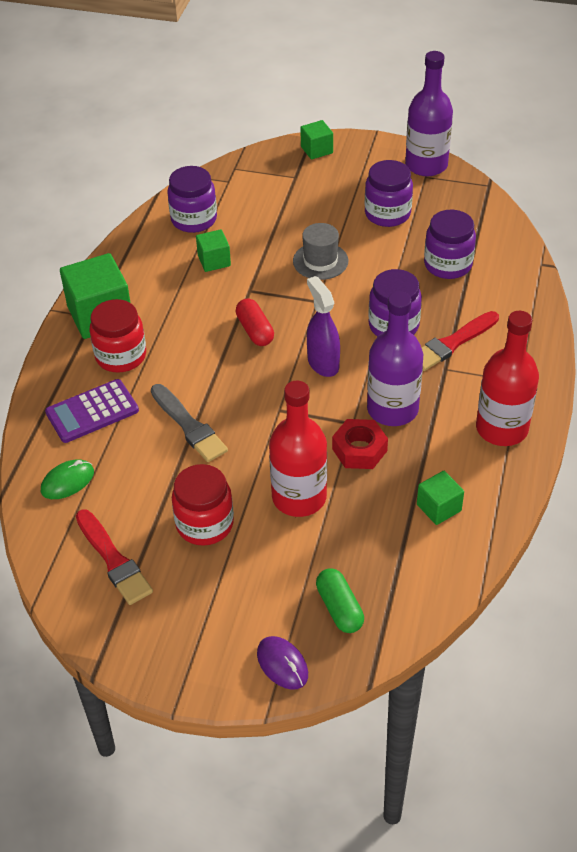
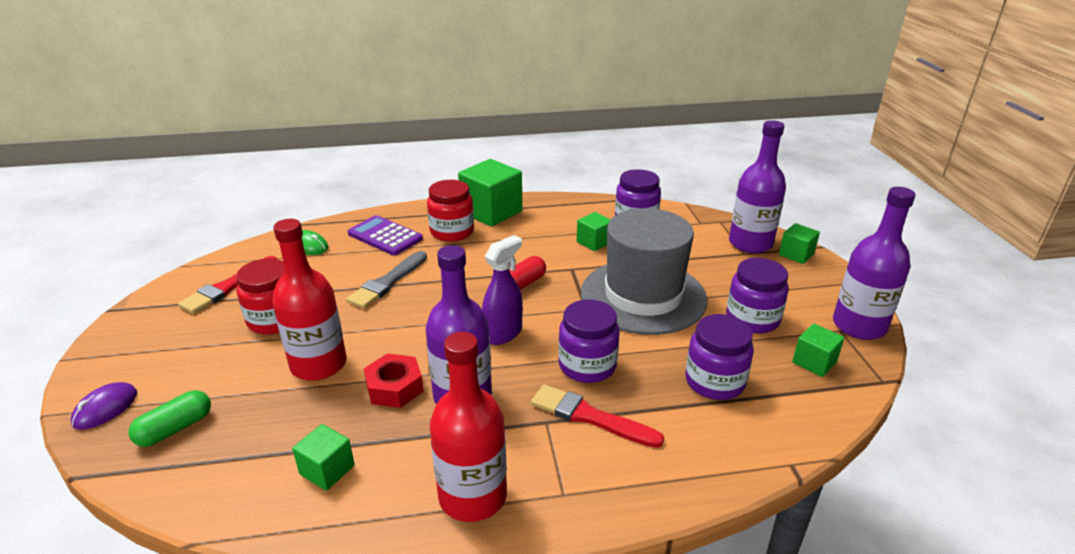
camera: 65 degrees right, 15 degrees down
(283, 167) = (750, 243): none -> purple bottle
(320, 261) = (643, 296): grey hat -> grey hat, size x2.14
(453, 207) = (814, 362): none -> green cube

